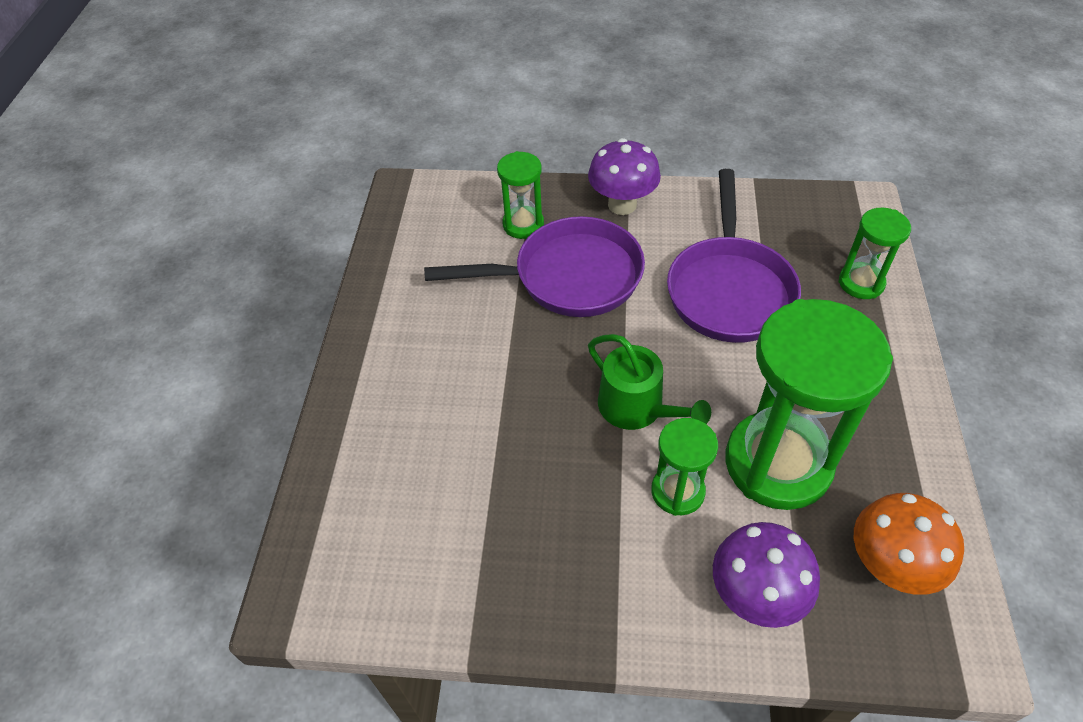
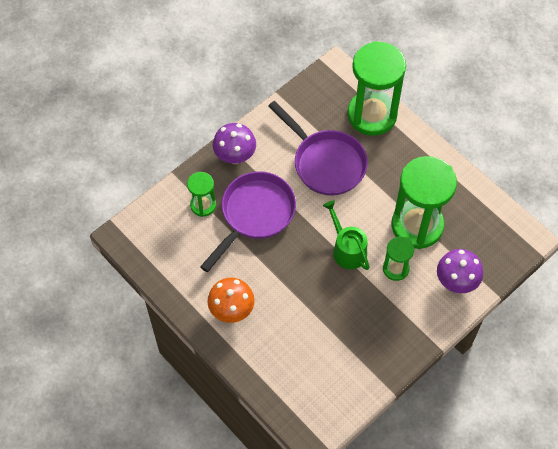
camera: 50 degrees left, 10 degrees up
(637, 408) = (347, 249): green watering can -> green watering can turned 120 degrees counterclockwise
(861, 283) = (372, 115): green hourglass -> green hourglass, size x2.01
(889, 566) = (485, 232): orange mushroom -> orange mushroom (232, 310)

